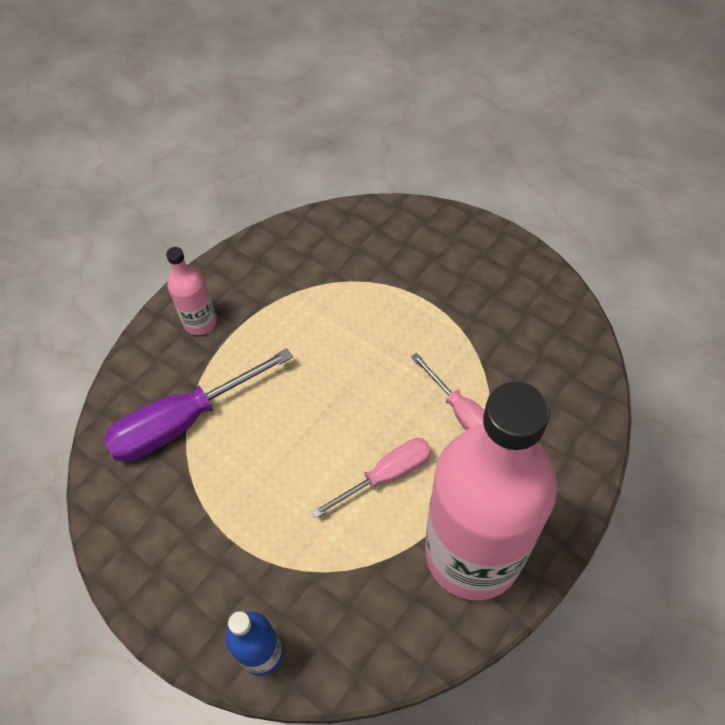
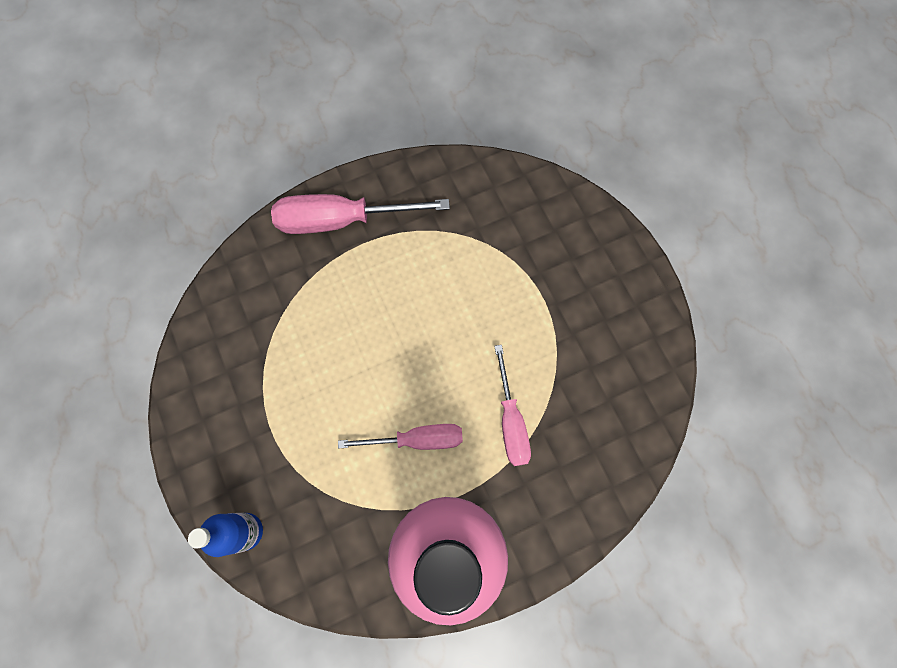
camera: 25 degrees right, 15 degrees up
(183, 422) = (283, 305): purple screwdriver -> none
(200, 322) = (341, 220): pink bottle -> pink screwdriver

